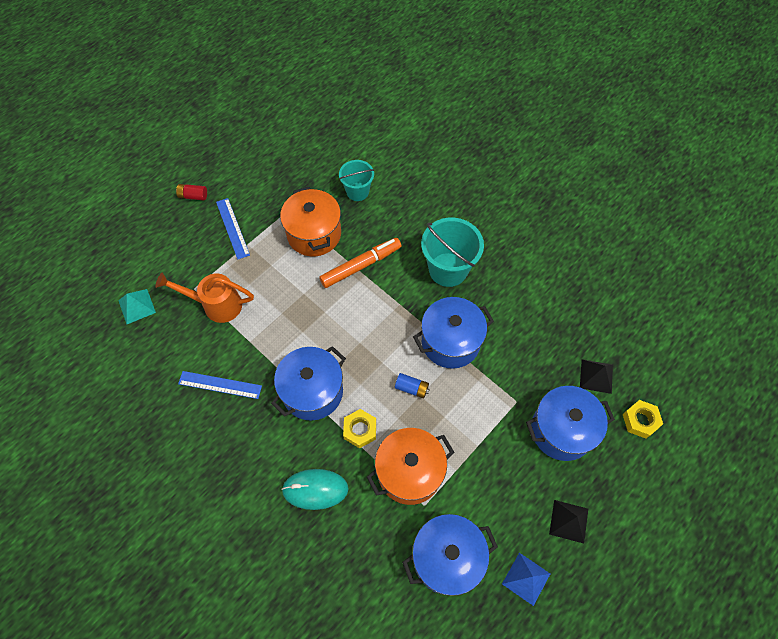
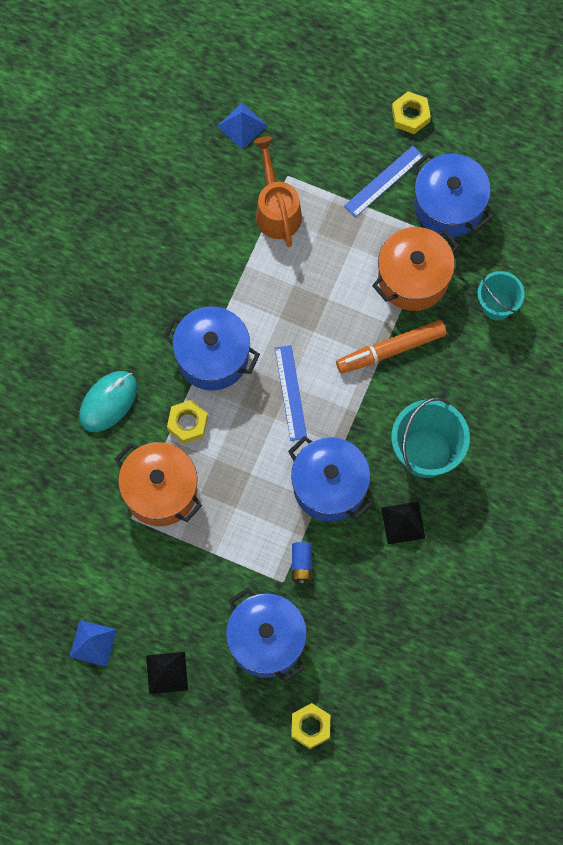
camera: 70 degrees right, 10 degrees up
(137, 306) = (242, 126): turquoise pyramid -> blue pyramid
(193, 196) = (410, 115): red battery -> yellow nut
(220, 385) = (184, 257): blue ruler -> blue ruler (290, 393)
(315, 489) = (108, 402): turquoise mouse -> turquoise mouse turned 60 degrees clockwise
(361, 266) = (391, 349): orange marker -> orange marker turned 120 degrees clockwise
(412, 388) = (256, 462): blue battery -> blue battery (301, 564)
(447, 558) = (86, 558): blue pot -> blue pot (449, 205)
(596, 376) = (348, 665): black pyramid -> black pyramid (403, 523)

